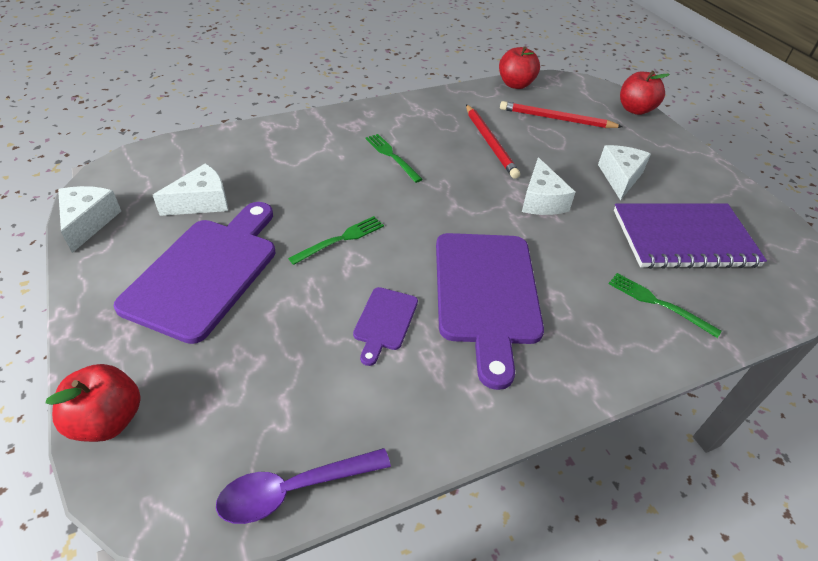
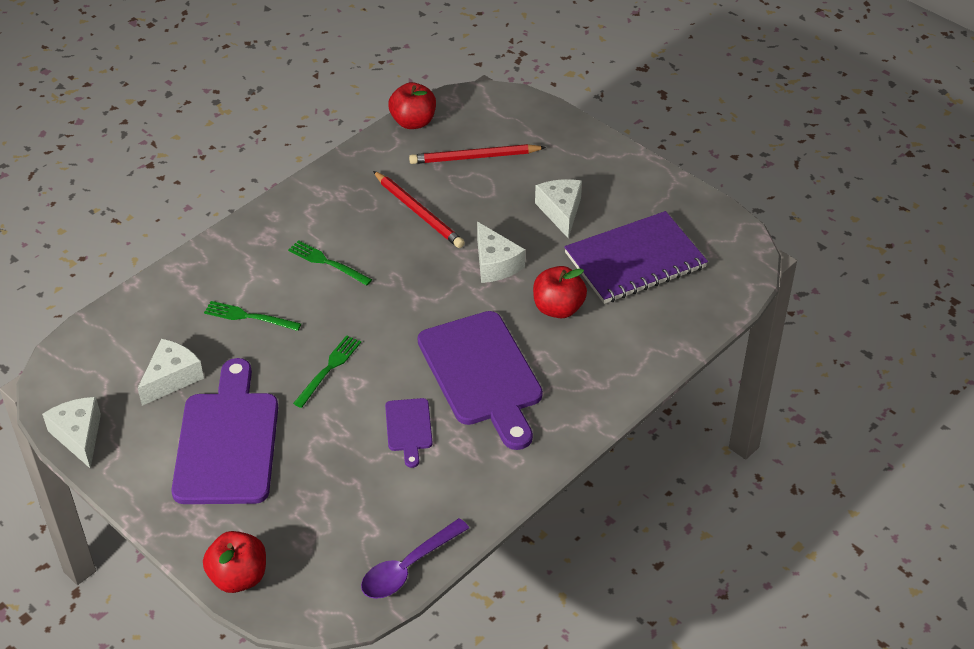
camera: 20 degrees left, 0 degrees up
(635, 109) = (552, 116): red apple -> red apple (558, 308)
(658, 303) = (627, 332): green fork -> green fork (249, 317)

